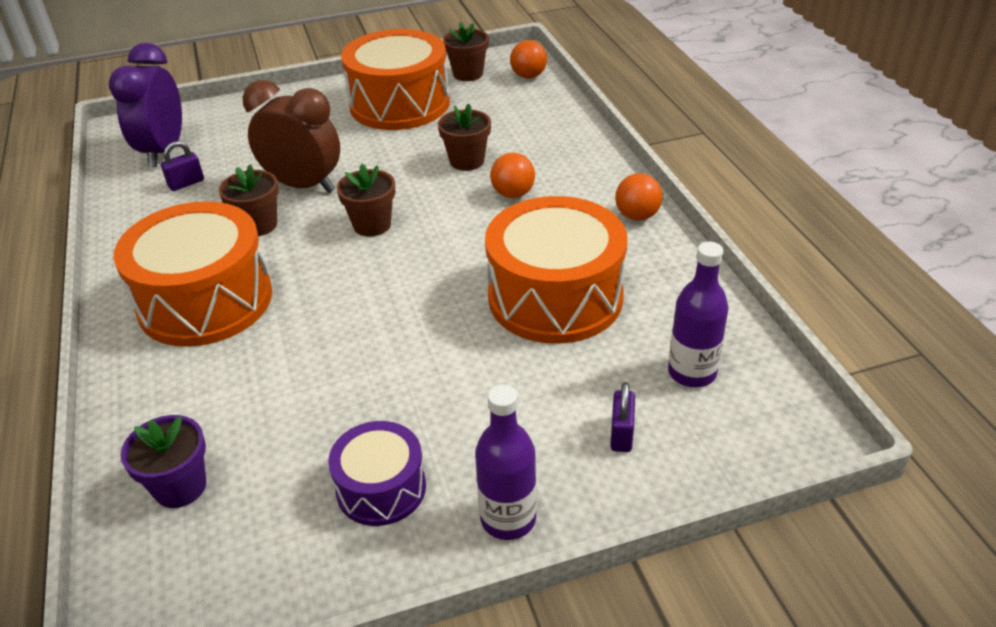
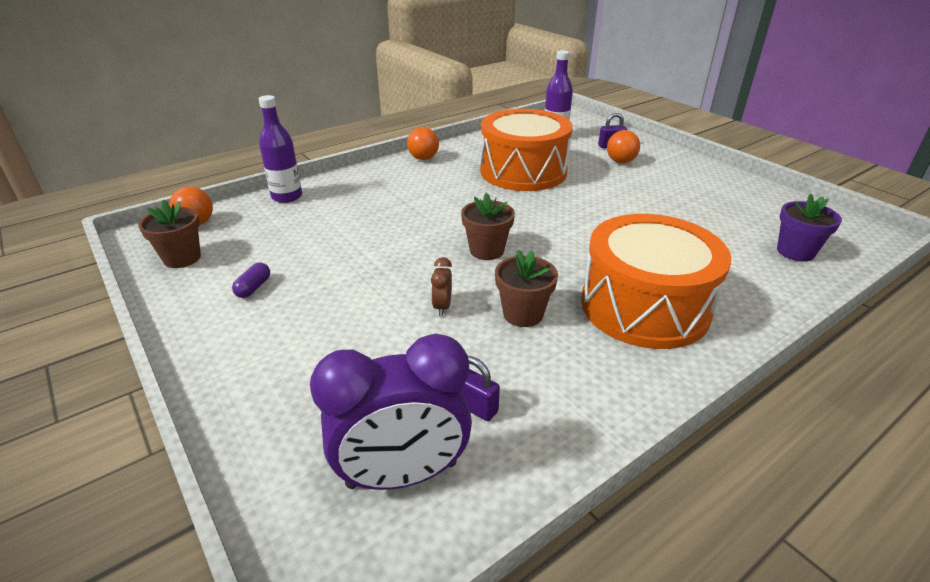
camera: 110 degrees left, 5 degrees down
(303, 186) = (442, 307): brown clock -> brown clock, size x0.42
(381, 488) = (712, 192): purple drum -> none
(399, 104) = (254, 288): orange drum -> purple capsule
(467, 161) = (369, 227): brown flower pot -> none
(508, 519) = (687, 162): purple bottle -> purple bottle (287, 197)
(513, 194) = (413, 200): orange ball -> orange ball (620, 161)

